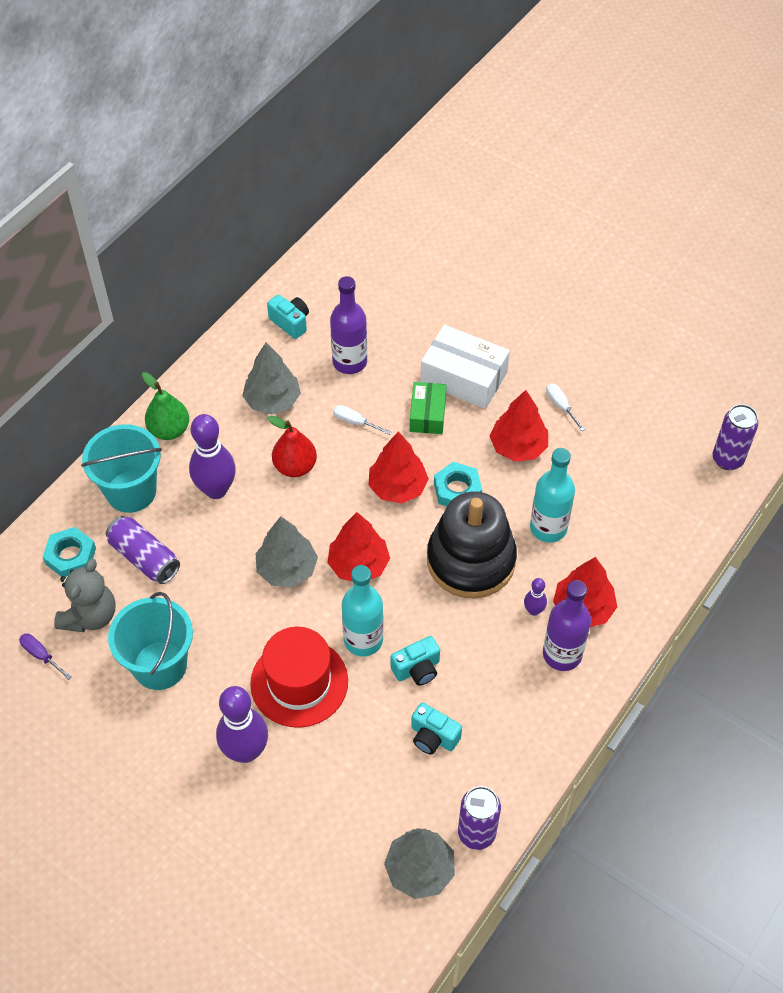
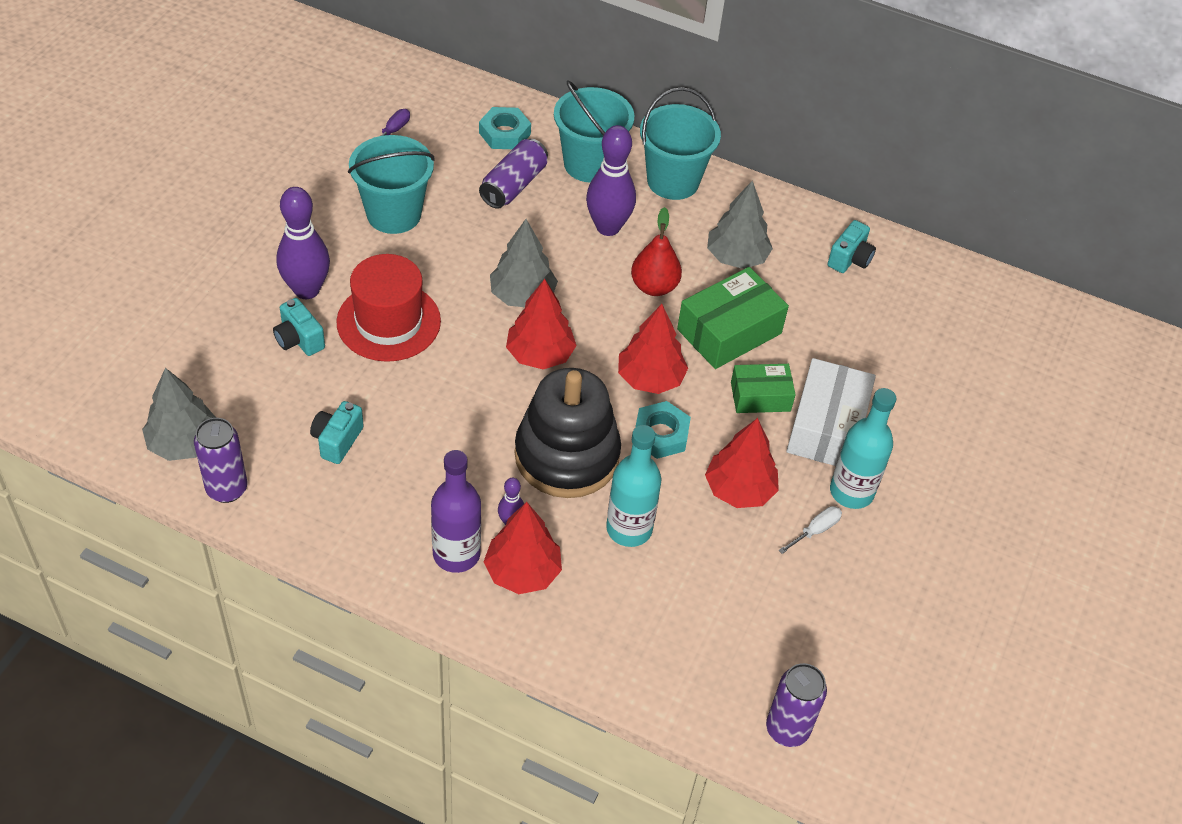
camera: 75 degrees right, 5 degrees down
(90, 616) = (440, 157): grey teddy bear -> none
(169, 430) = (673, 181): green pear -> turquoise bucket
(349, 362) = (812, 317): purple bottle -> none
(355, 422) = (729, 331): white screwdriver -> green box
(363, 640) = (446, 369): turquoise bottle -> turquoise bottle (851, 492)
(417, 669) = (418, 419): turquoise camera -> turquoise camera (299, 340)

